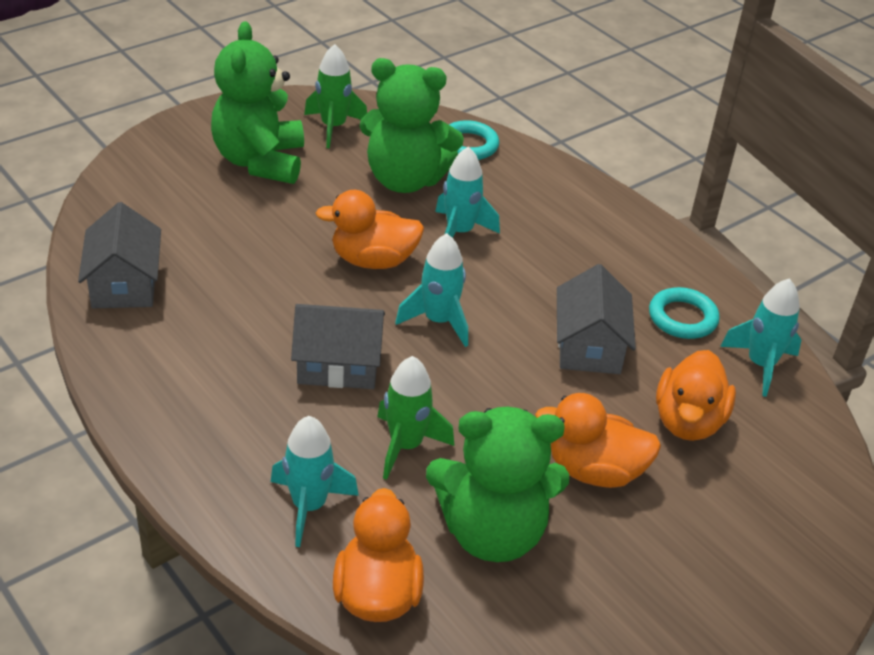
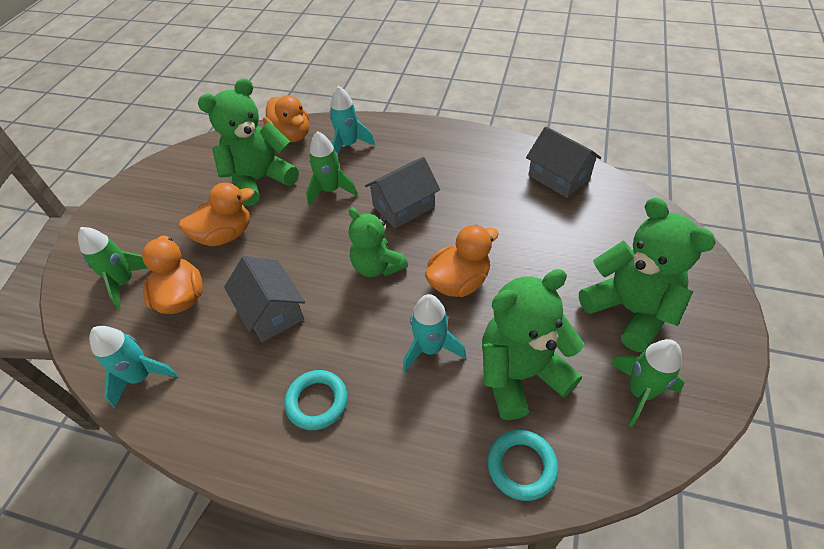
camera: 150 degrees right, 10 degrees up
(438, 321) = (377, 266): turquoise rocket -> green teddy bear
(682, 318) = (216, 383): turquoise ring -> turquoise ring (317, 402)
(759, 486) = (125, 282): none -> green rocket

